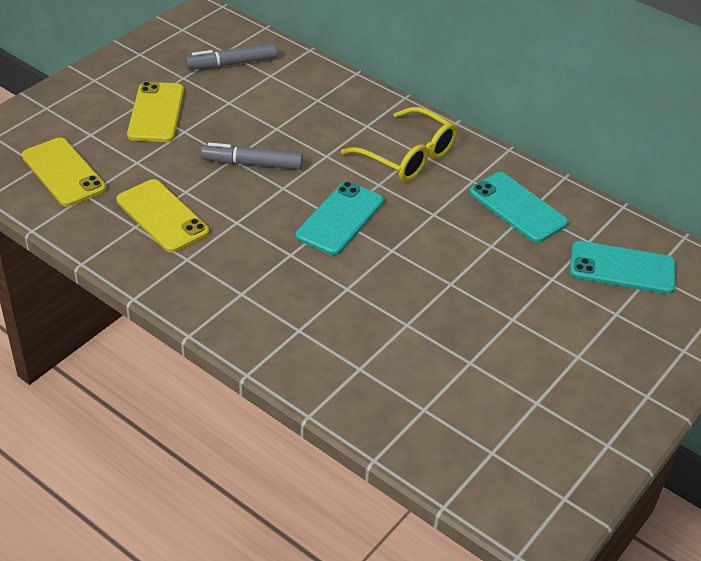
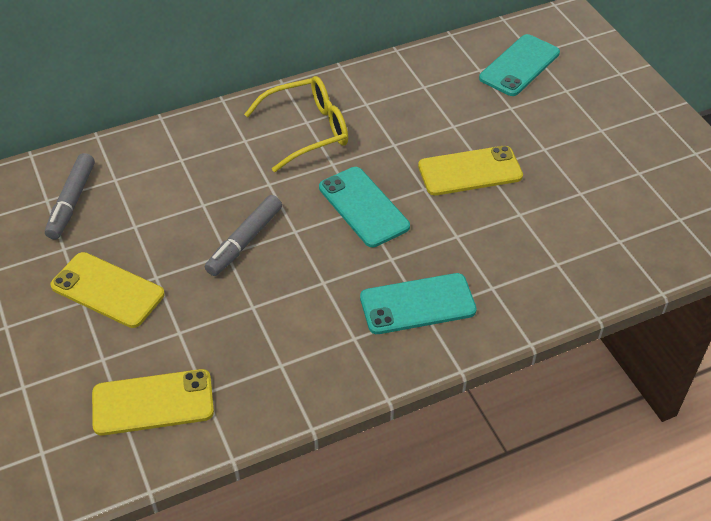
camera: 60 degrees left, 5 degrees up
(162, 216) = (279, 338): yellow phone -> yellow phone (470, 171)
(517, 208) = (417, 92): turquoise phone -> turquoise phone (417, 304)

